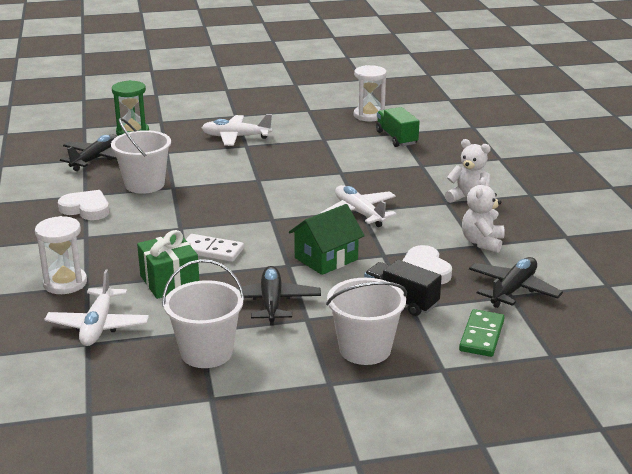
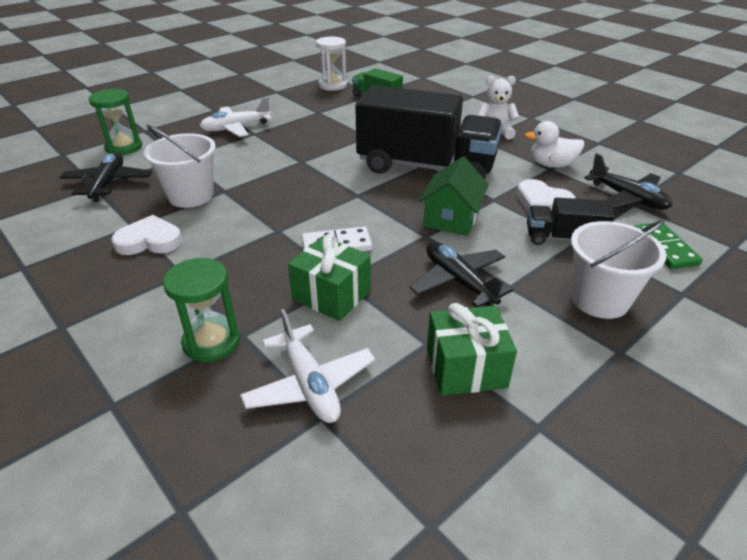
camera: 30 degrees left, 10 degrees up
(65, 283) = (211, 341): white hourglass -> green hourglass
(206, 352) = (466, 368): white bucket -> green gift
(359, 213) = (426, 167): white plane -> black truck
(482, 242) = (551, 165): white teddy bear -> white duck
(513, 290) = (627, 198): black plane -> black plane turned 135 degrees clockwise

